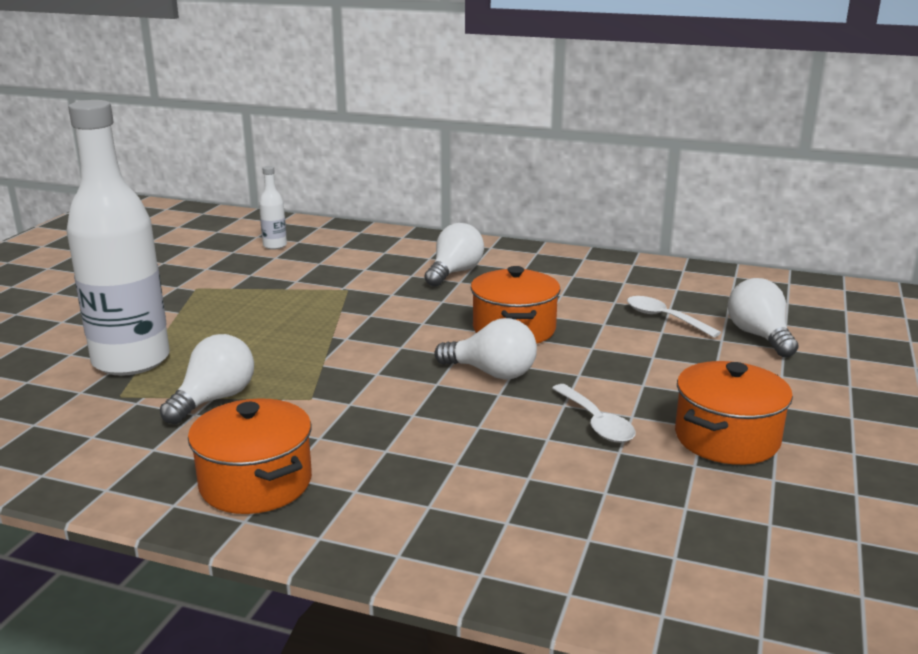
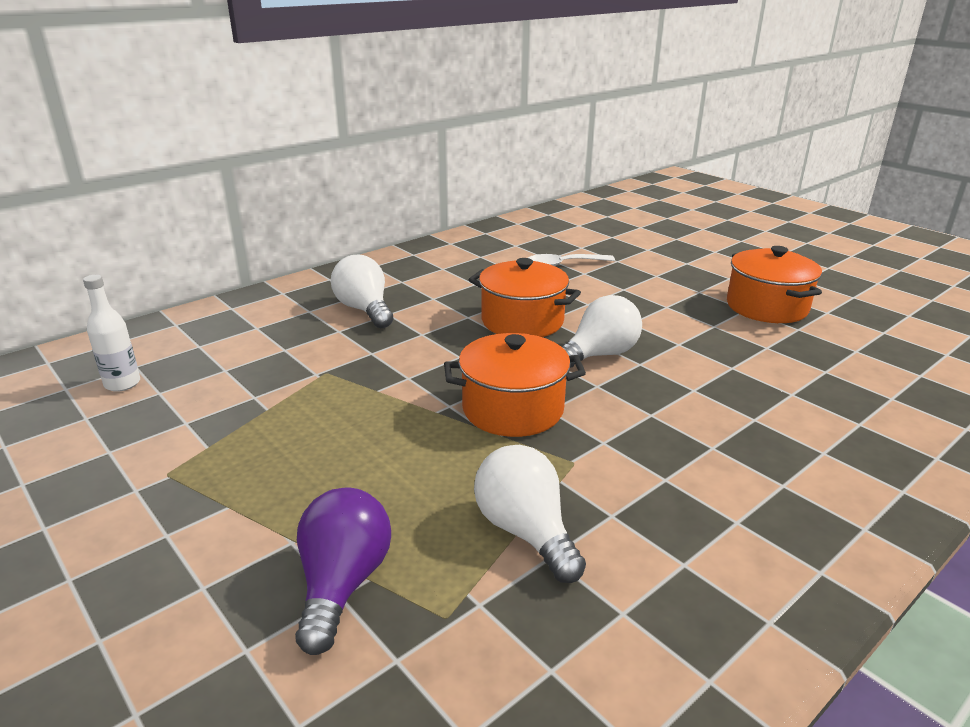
camera: 60 degrees left, 5 degrees up
(131, 361) = (342, 584): white bottle -> purple light bulb
(256, 483) = (745, 545): orange pot -> orange pot (513, 409)
(596, 423) = (717, 341): white spoon -> none
(759, 336) = (623, 249): white light bulb -> none

